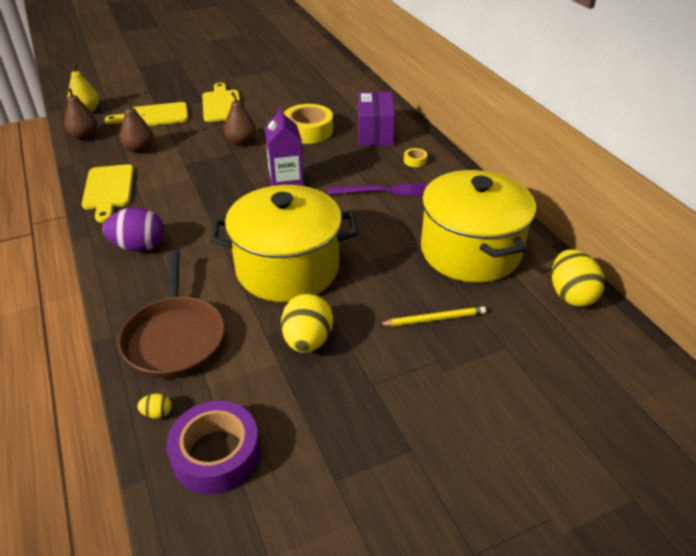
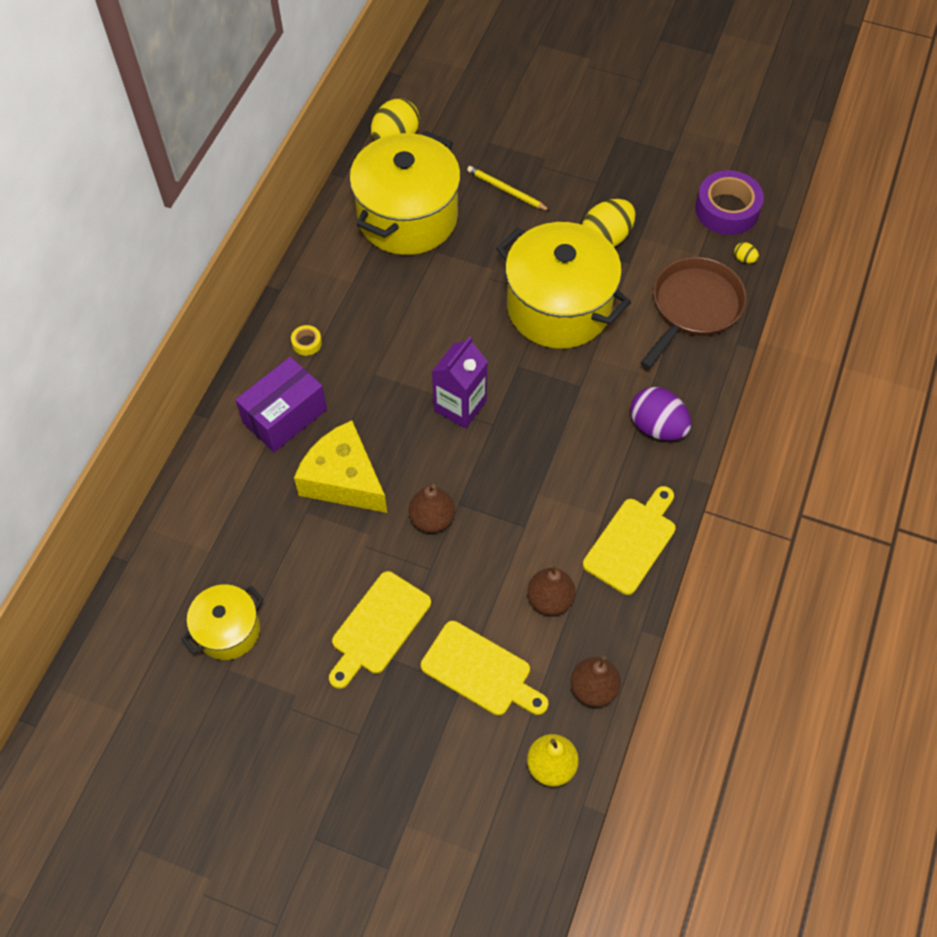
camera: 135 degrees left, 20 degrees up
(288, 76) = (228, 630): none -> yellow pot
(308, 131) = (343, 479): yellow tape -> yellow cheese
(386, 191) = (384, 327): purple fork -> none

